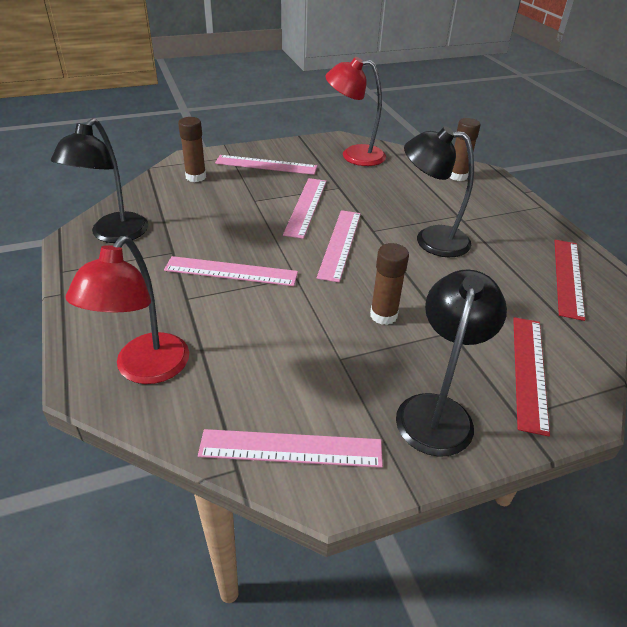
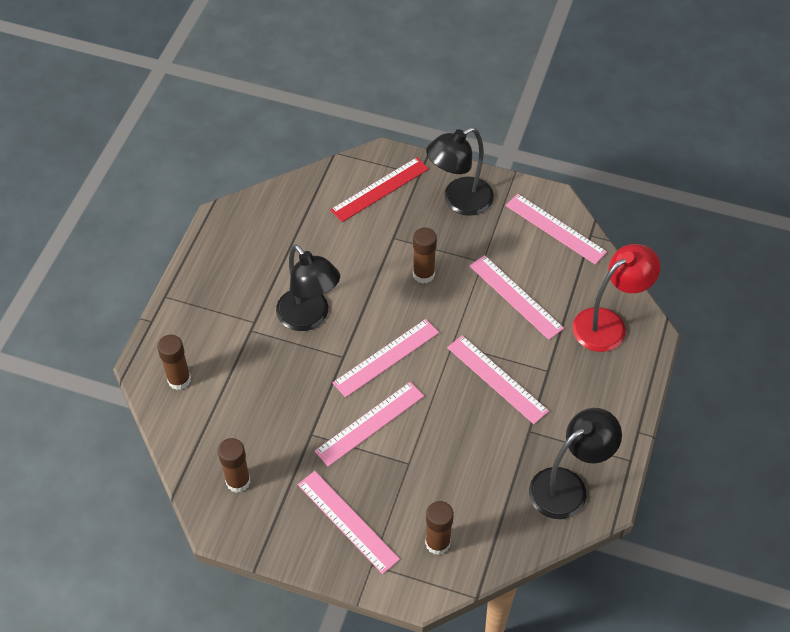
camera: 140 degrees left, 15 degrees up
(272, 343) = (515, 297): none -> pink ruler
(354, 155) = (238, 481): red lamp -> brown glue stick
(568, 277) = (258, 226): red ruler -> none

